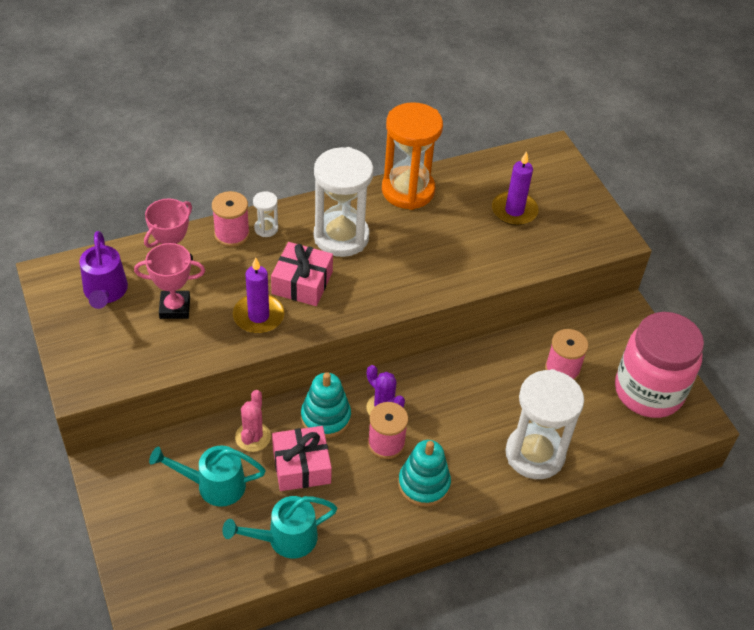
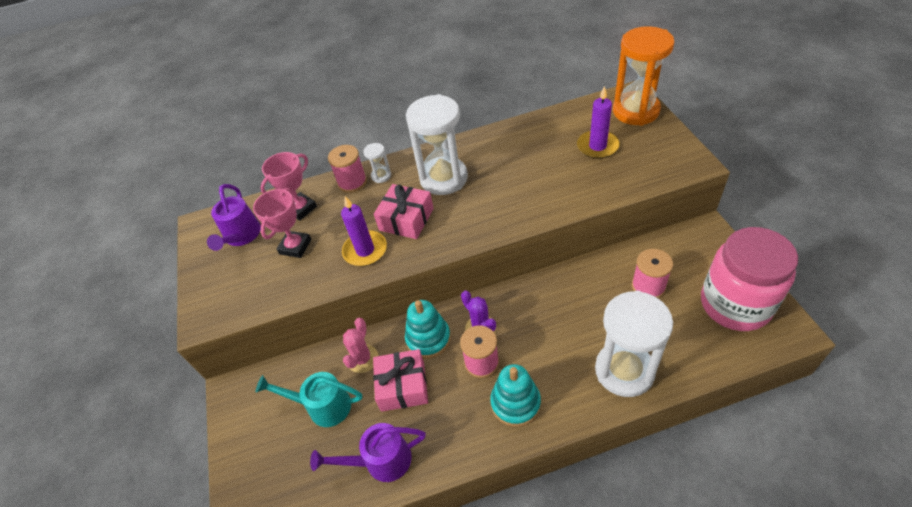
camera: 15 degrees right, 0 degrees up
(175, 308) = (295, 247): pink trophy -> pink trophy turned 75 degrees counterclockwise
(285, 539) = (380, 461): turquoise watering can -> purple watering can
(408, 190) = (503, 137): orange hourglass -> orange hourglass (635, 111)

